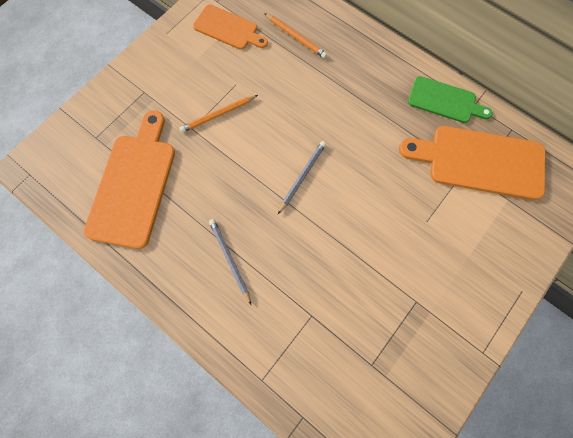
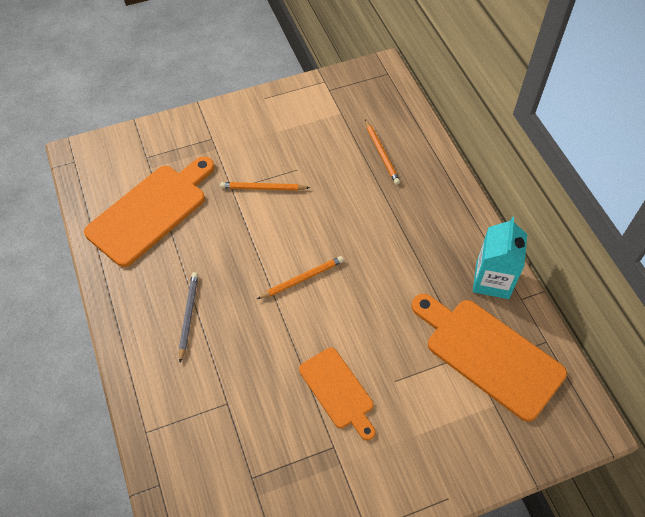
camera: 30 degrees right, 15 degrees down
(228, 29) = (323, 118): orange cutting board -> orange cutting board (338, 391)
(302, 176) = (302, 278): grey pencil -> orange pencil
(445, 101) = (492, 280): green cutting board -> turquoise carton

